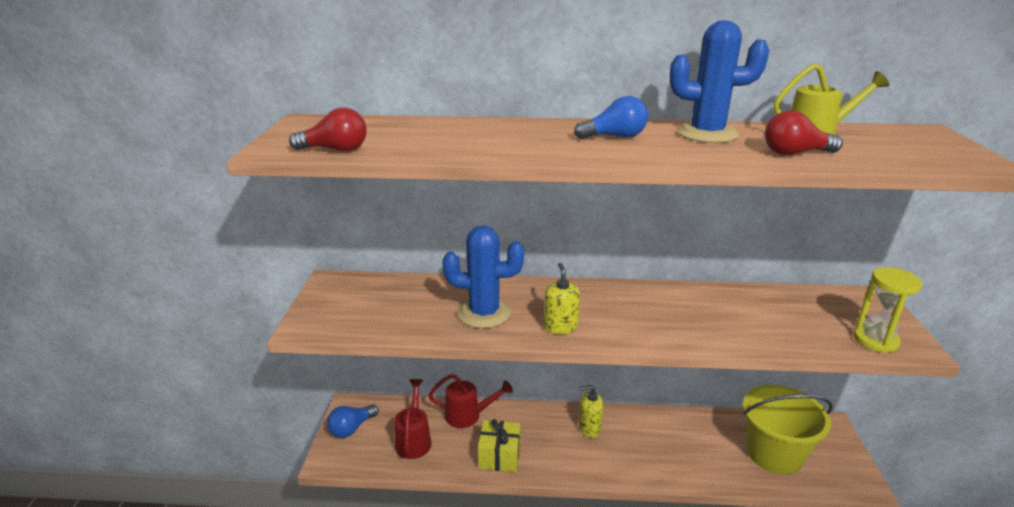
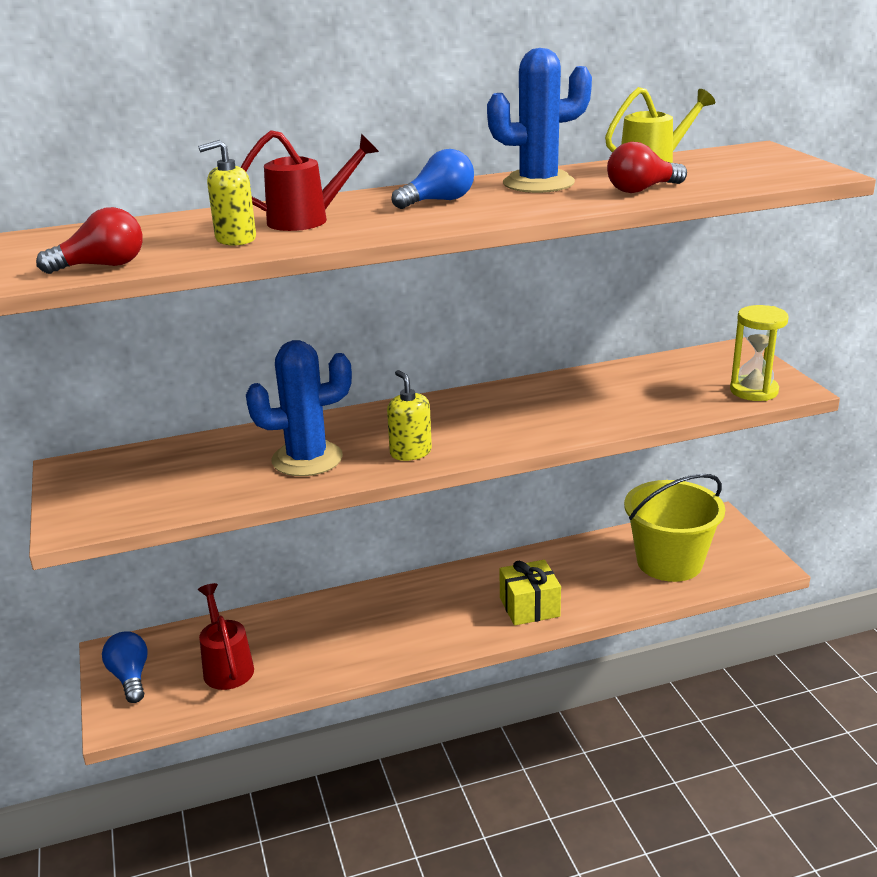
camera: 20 degrees left, 0 degrees up
(351, 428) = (130, 677): blue light bulb -> blue light bulb turned 135 degrees clockwise
(468, 416) = (286, 620): red watering can -> red watering can (307, 220)
(499, 456) = (350, 653): yellow gift -> yellow gift (529, 607)
(589, 428) = (449, 592): yellow soap dispenser -> yellow soap dispenser (235, 239)

